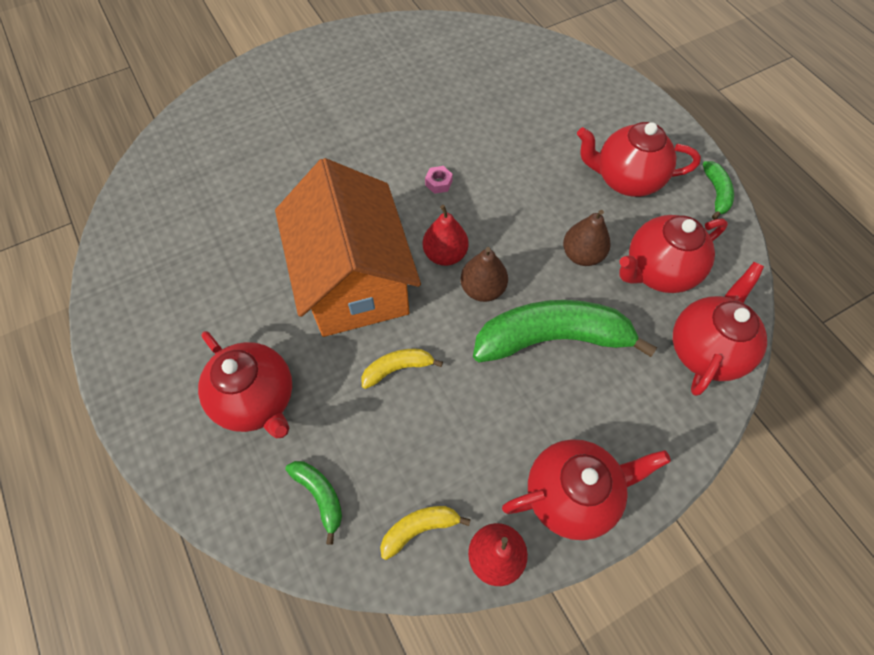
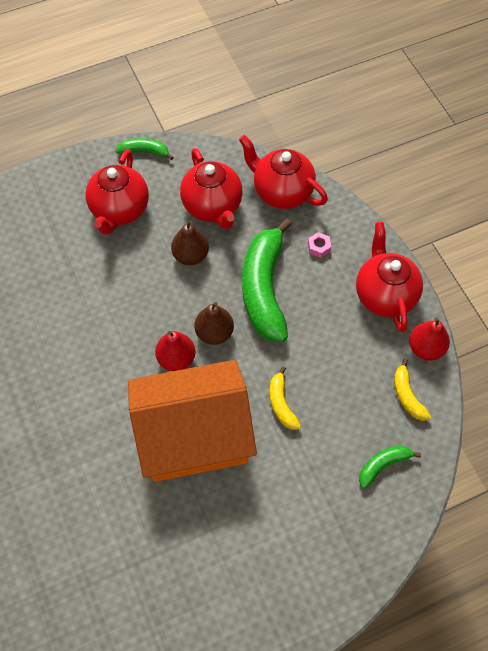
camera: 85 degrees left, 0 degrees up
(257, 400) = (302, 517): red teapot -> none
(438, 183) = (96, 357): pink nut -> pink nut (319, 247)

